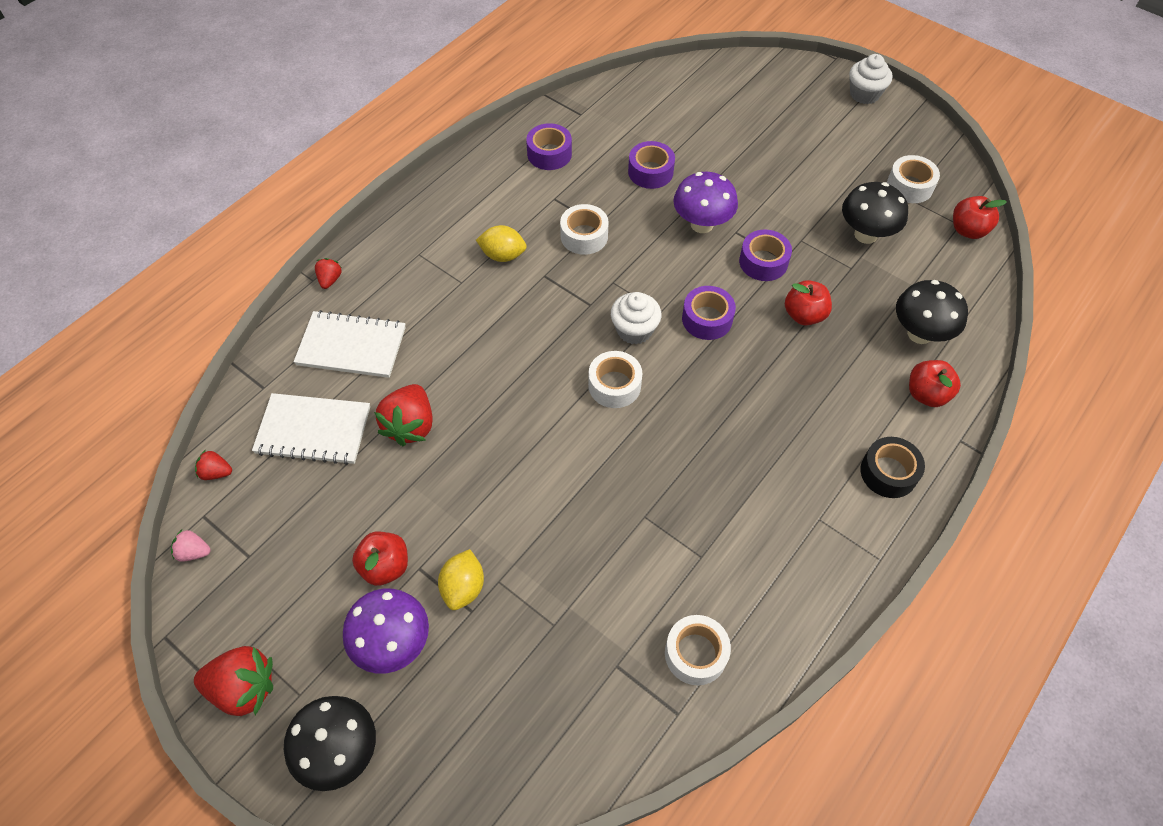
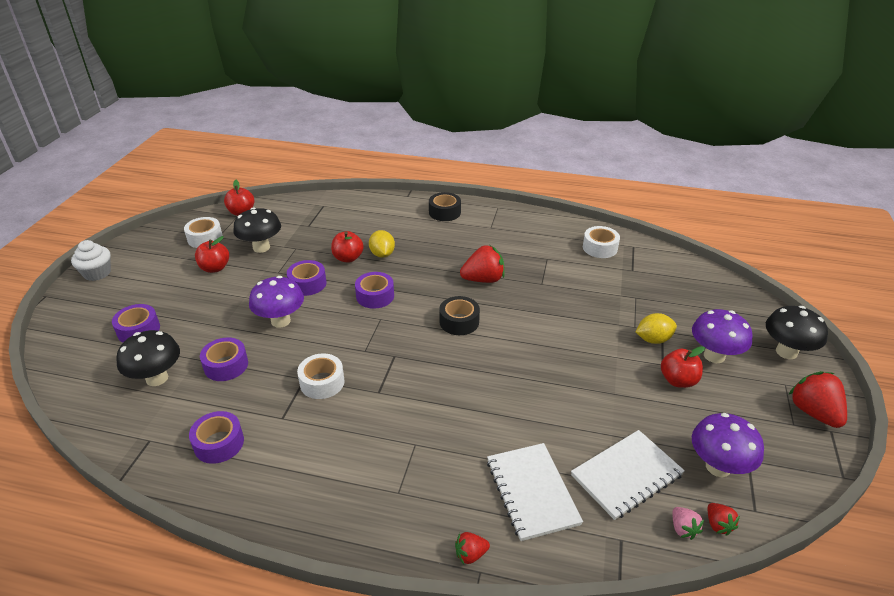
camera: 115 degrees left, 20 degrees down
(194, 552) = (782, 497): pink strawberry -> pink strawberry (683, 529)
(263, 519) = (718, 467): none -> purple mushroom
(313, 430) = (626, 475): white notebook -> white notebook turned 75 degrees clockwise
(410, 425) = (572, 415): red strawberry -> red strawberry (483, 279)
(503, 255) = (369, 427): yellow lemon -> yellow lemon (382, 254)
(614, 385) = (459, 322): white tape -> black tape
(634, 330) = (405, 326): white cupcake -> none
(741, 118) = (138, 330): none -> purple tape
(919, 334) = (339, 217): black mushroom -> black mushroom (157, 378)
(926, 394) = (383, 209): red apple -> red apple (215, 268)

